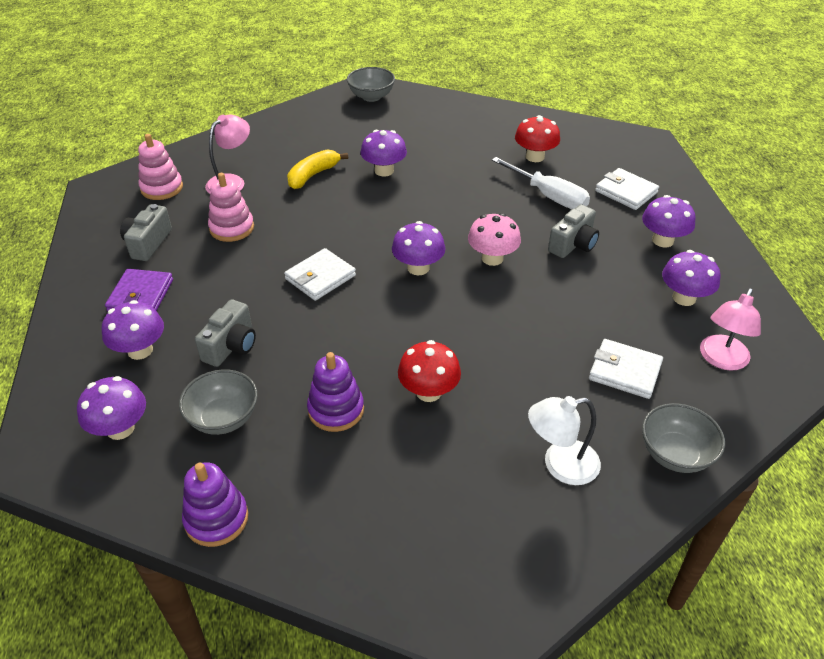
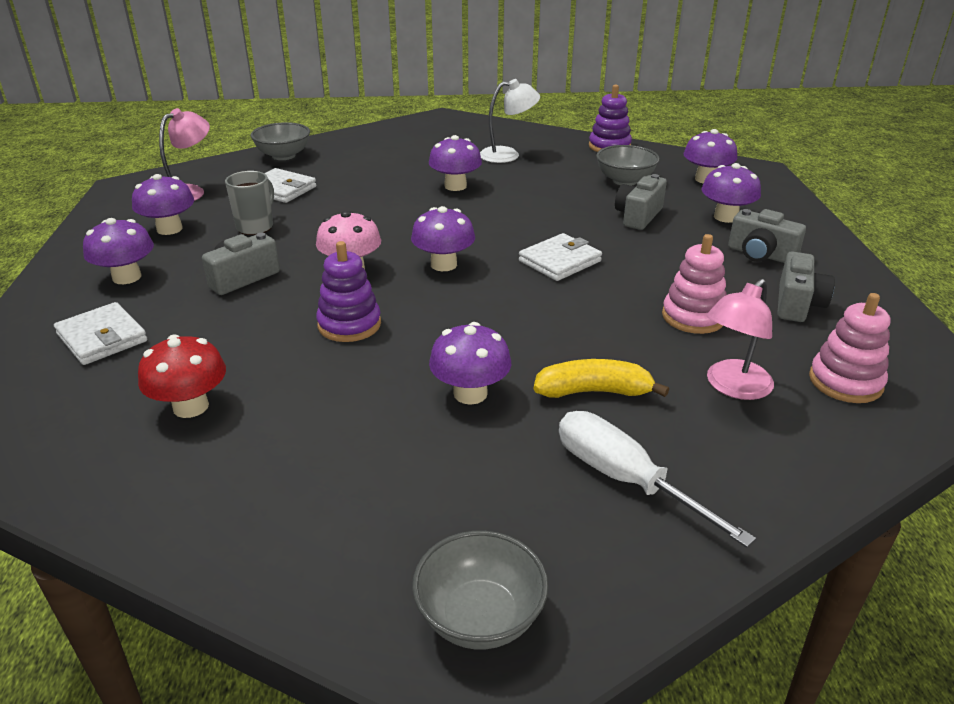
camera: 175 degrees left, 10 degrees down
(140, 295) = (760, 255): purple wallet -> grey camera
(313, 175) = (594, 391): yellow banana -> yellow banana turned 135 degrees counterclockwise
(336, 410) = (533, 181): purple stacking toy -> purple stacking toy (349, 325)
(428, 392) = (455, 186): red mushroom -> purple mushroom
(548, 196) = (223, 337): white screwdriver -> white screwdriver (625, 480)
(560, 465) = (369, 155): white lamp -> white lamp (508, 155)
(606, 306) = (256, 227): none -> grey mug

